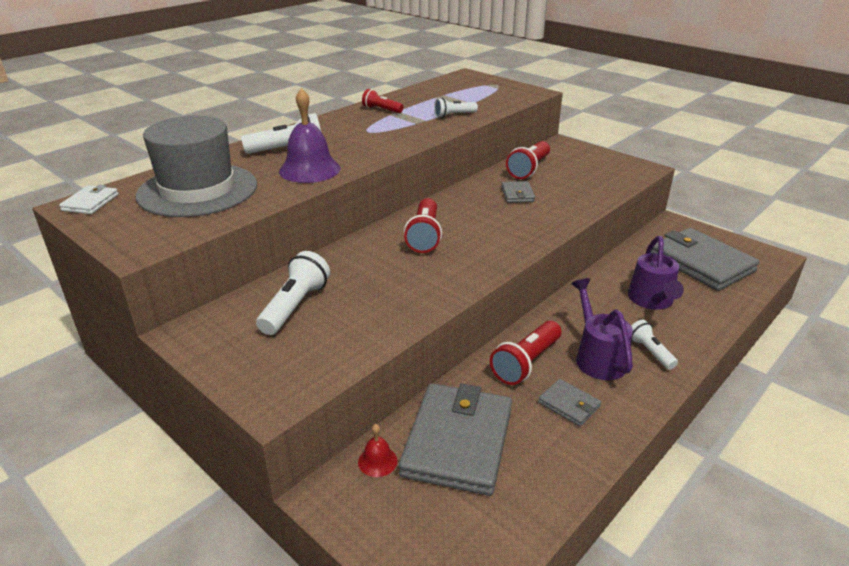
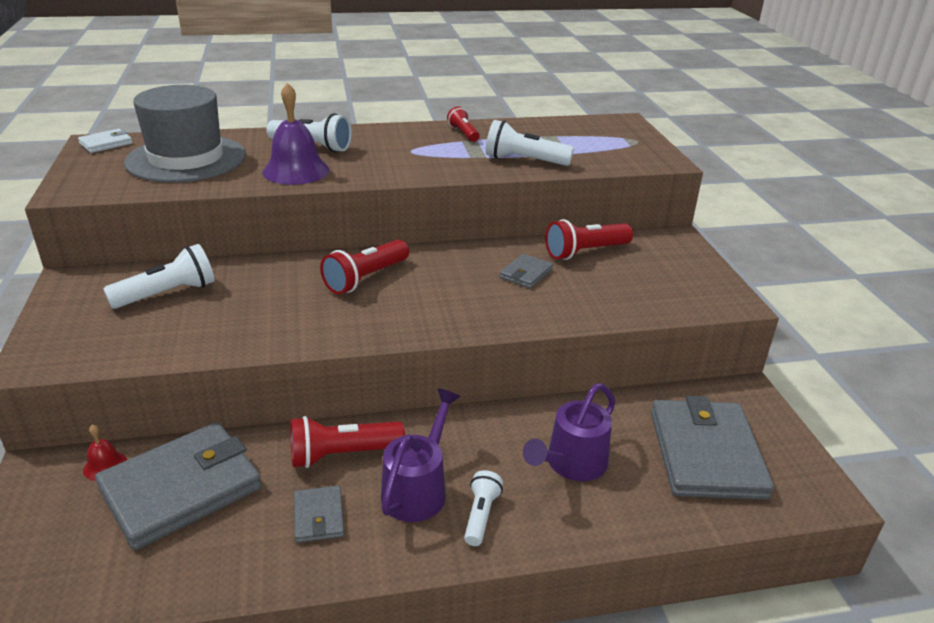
camera: 35 degrees right, 0 degrees up
(454, 115) = (524, 160): white flashlight -> white flashlight, size x1.61

